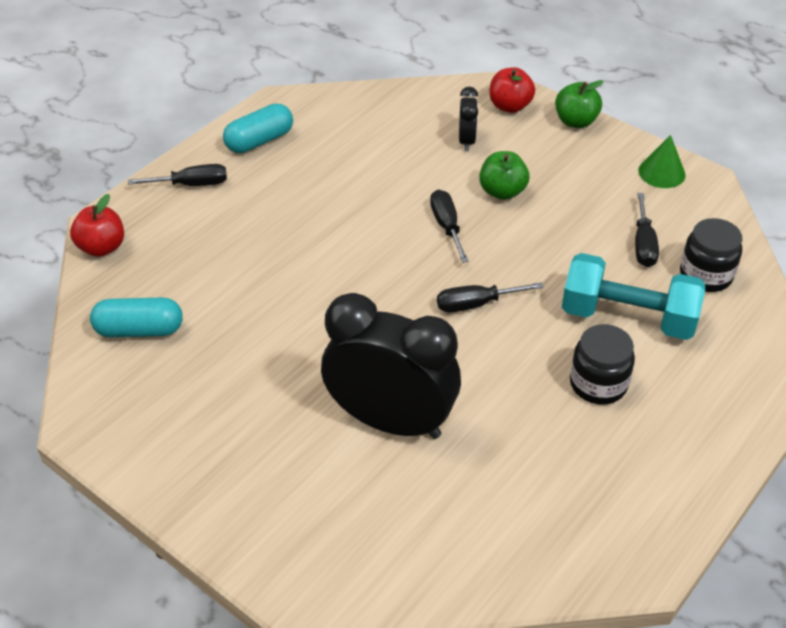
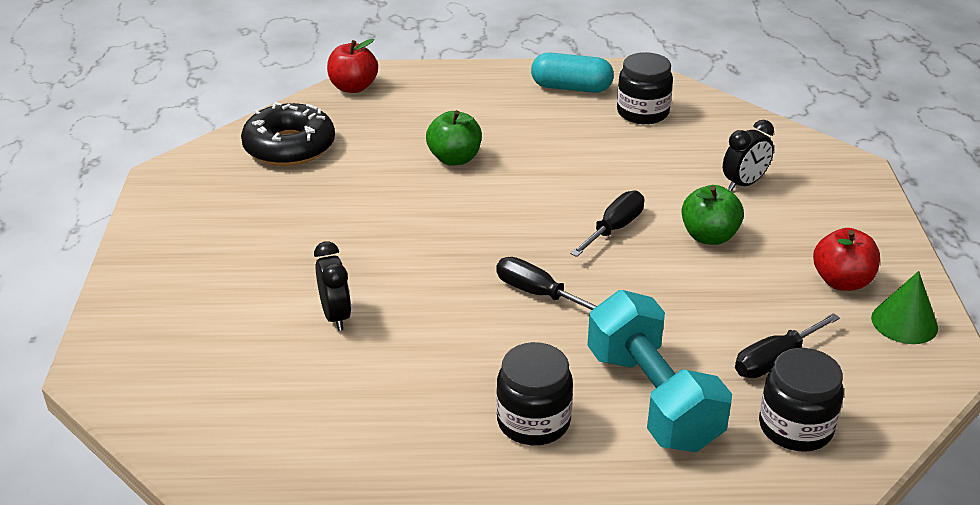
camera: 50 degrees right, 10 degrees down
(139, 330) = (289, 147): turquoise capsule -> black donut
(191, 185) = (474, 86): black screwdriver -> none
(334, 129) = (642, 112): none -> black jar
(391, 421) = (336, 316): black clock -> black clock, size x0.44
(510, 106) = (835, 183): red apple -> red apple (842, 281)
(575, 121) = (883, 231): green apple -> green apple (454, 159)

